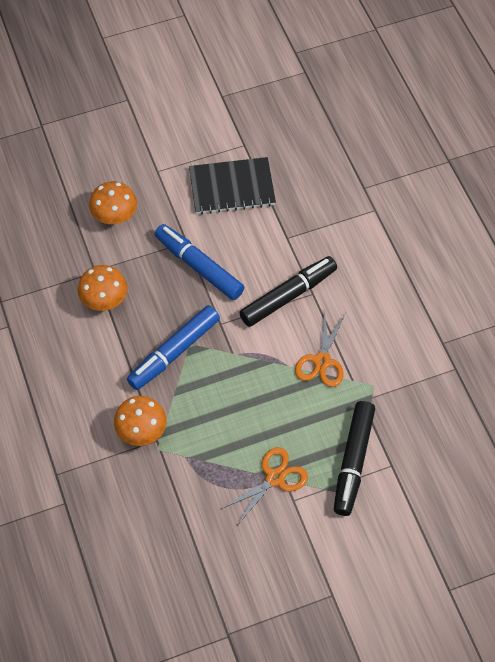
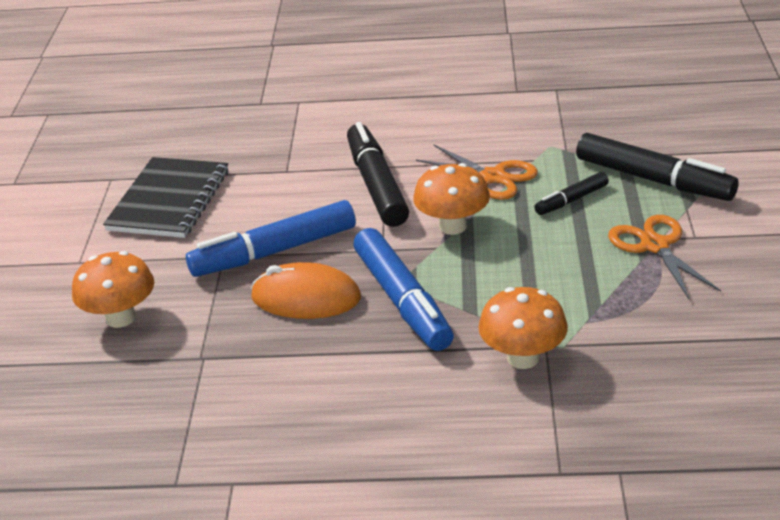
camera: 65 degrees left, 25 degrees down
(105, 300) = (264, 356): orange mushroom -> orange mushroom (452, 226)
(161, 301) = (306, 298): none -> orange mouse
(310, 416) = (571, 200): none -> black marker

